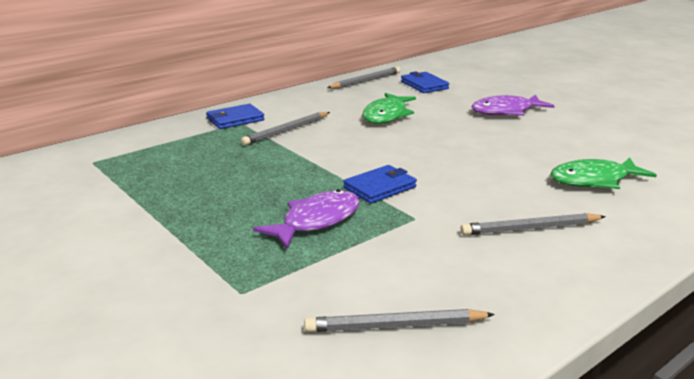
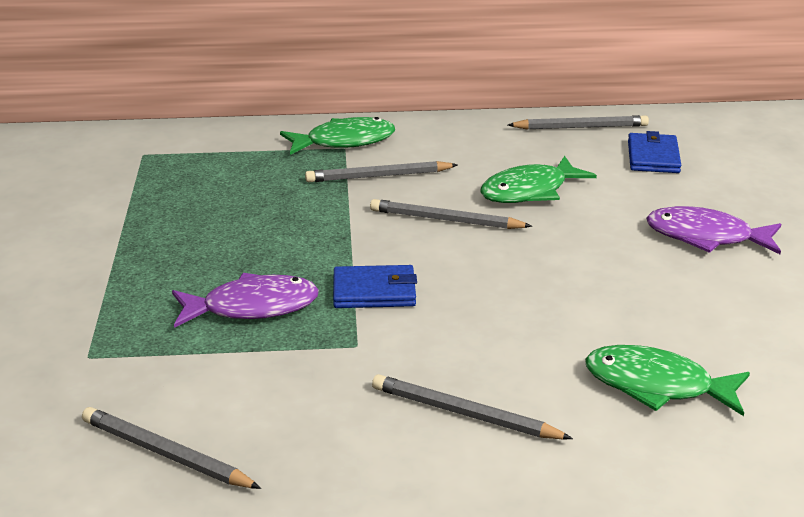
camera: 35 degrees right, 5 degrees up
(235, 119) = (344, 141): blue wallet -> green fish
(362, 141) = (445, 220): none -> grey pencil

